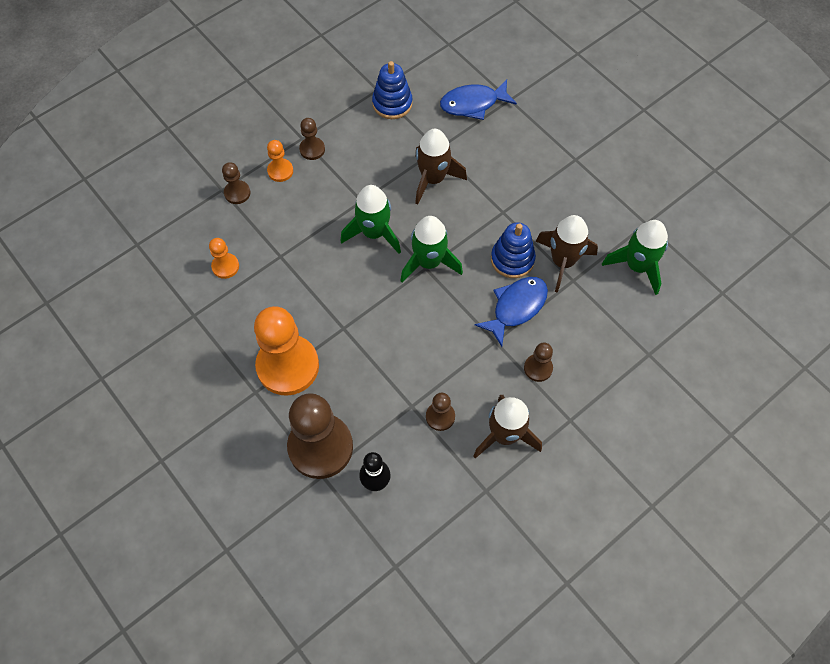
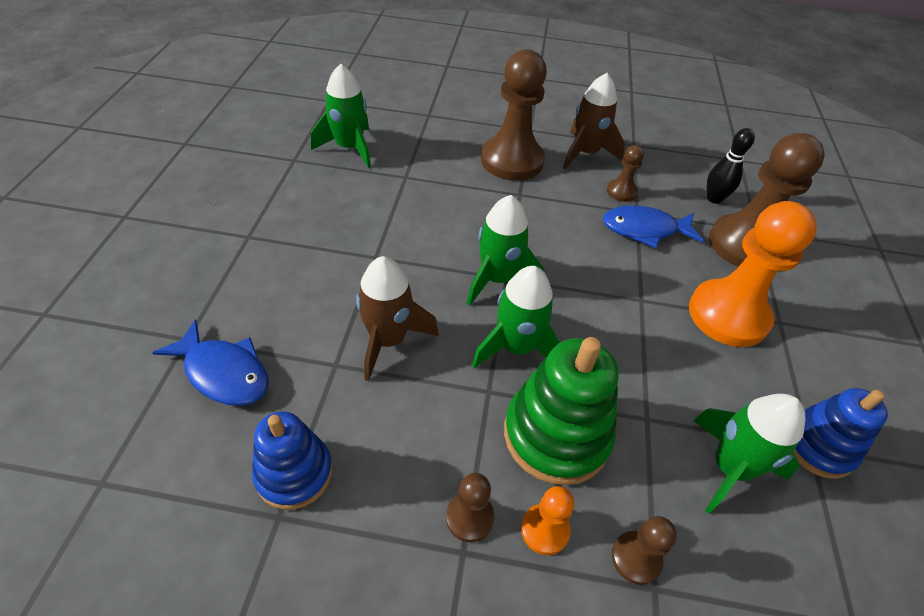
camera: 135 degrees left, 15 degrees down
(225, 266) = (729, 468): orange pawn -> green rocket
(312, 210) = (556, 435): none -> green stacking toy
(512, 259) = (426, 222): blue stacking toy -> blue stacking toy (818, 446)
(516, 307) = (473, 196): blue fish -> blue fish (644, 229)
(538, 368) = (512, 161): brown pawn -> brown pawn, size x2.18
(563, 261) = (392, 190): brown rocket -> none

